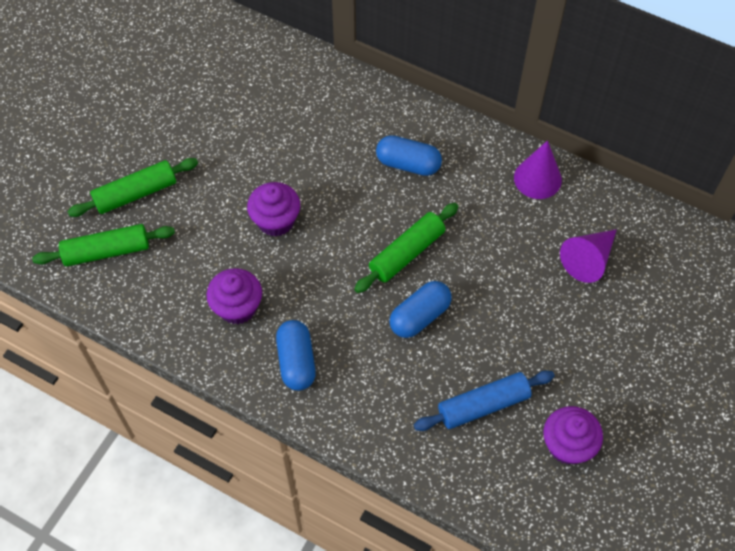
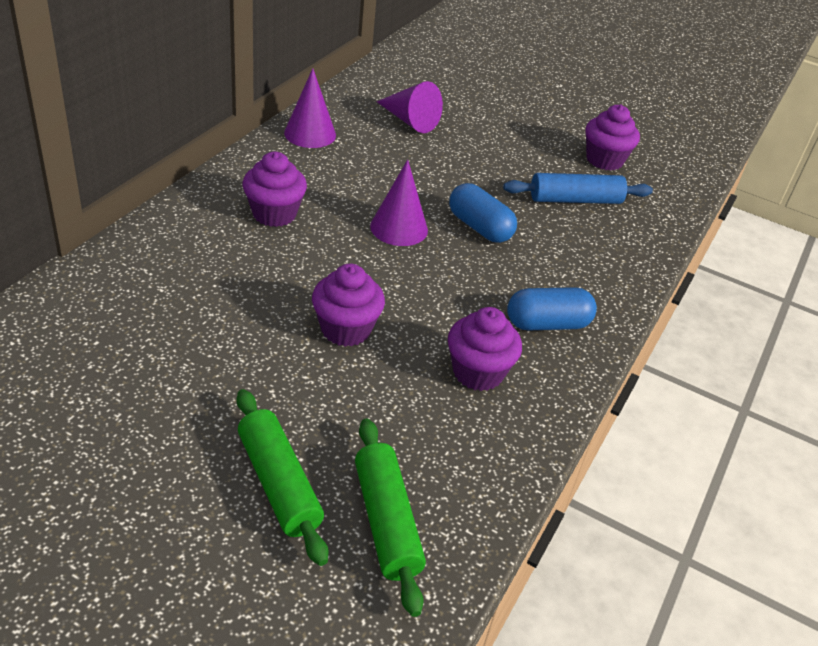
camera: 95 degrees left, 20 degrees down
(406, 253) = (399, 228): green rolling pin -> purple cone
(408, 164) = (274, 214): blue capsule -> purple cupcake
(483, 405) = (575, 200): blue rolling pin -> blue rolling pin turned 75 degrees counterclockwise

